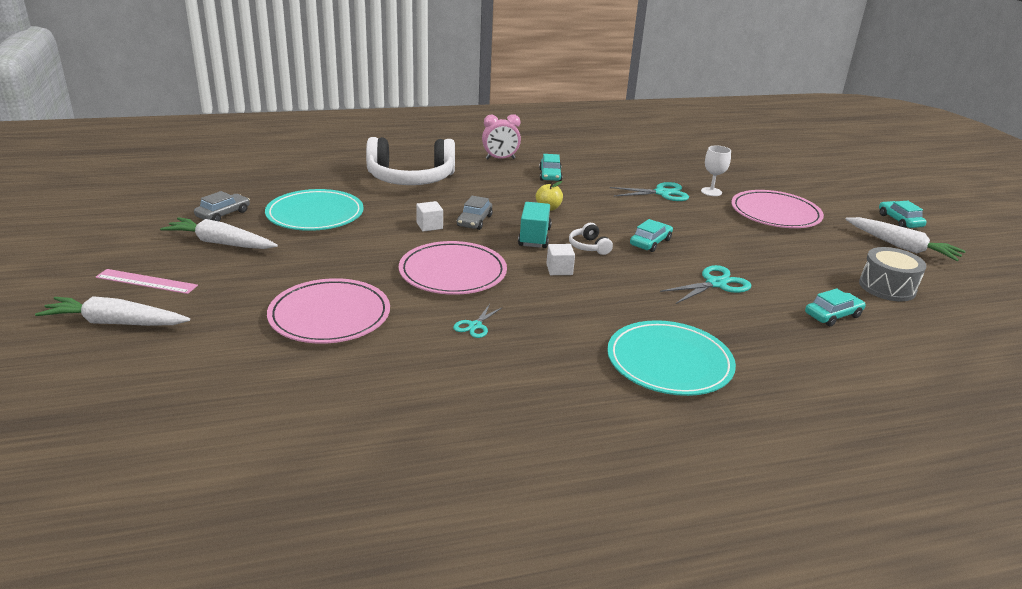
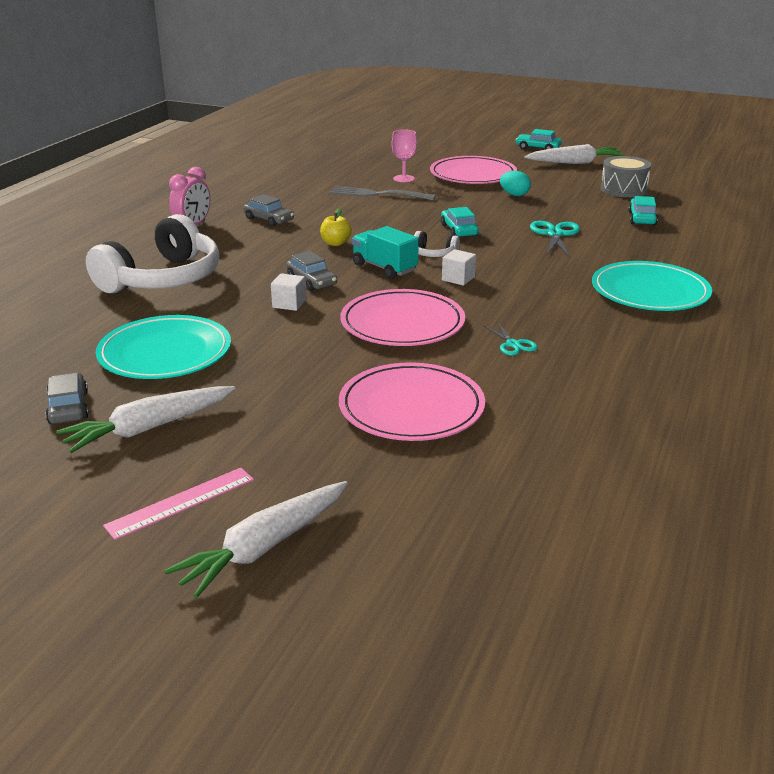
camera: 50 degrees left, 0 degrees up
(550, 175) = (269, 219): turquoise car -> grey car
(662, 193) = (378, 194): turquoise scissors -> grey fork
(711, 192) = (404, 178): white goblet -> pink goblet
(767, 242) = (514, 195): none -> turquoise egg

